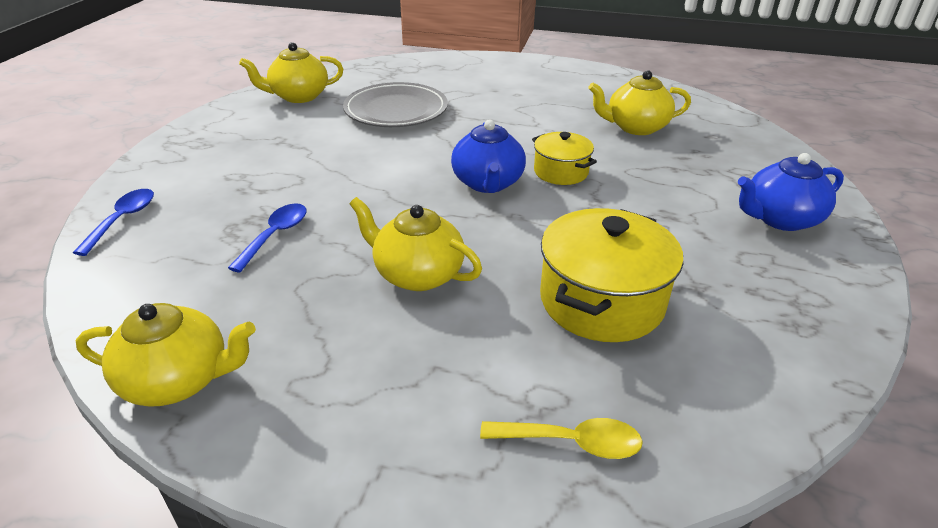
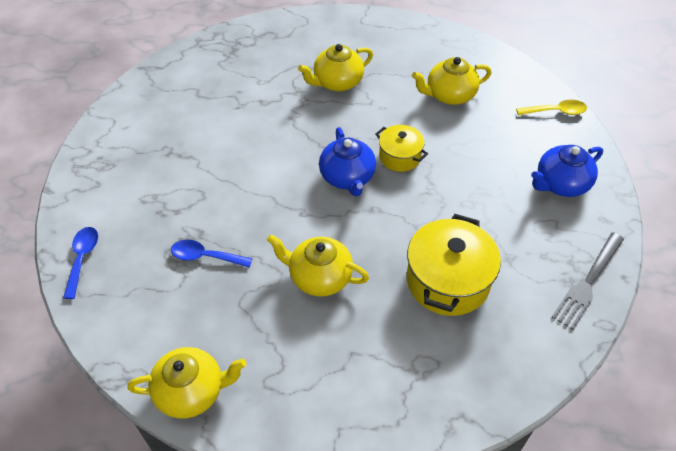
camera: 10 degrees left, 15 degrees up
(275, 235) = (205, 256): blue spoon -> blue spoon turned 90 degrees counterclockwise
(298, 96) = (163, 92): yellow teapot -> yellow teapot (337, 82)
(396, 111) = (252, 100): grey plate -> none
(571, 442) = (445, 393): yellow spoon -> yellow spoon (556, 112)
(823, 330) = (588, 282): none -> grey fork

